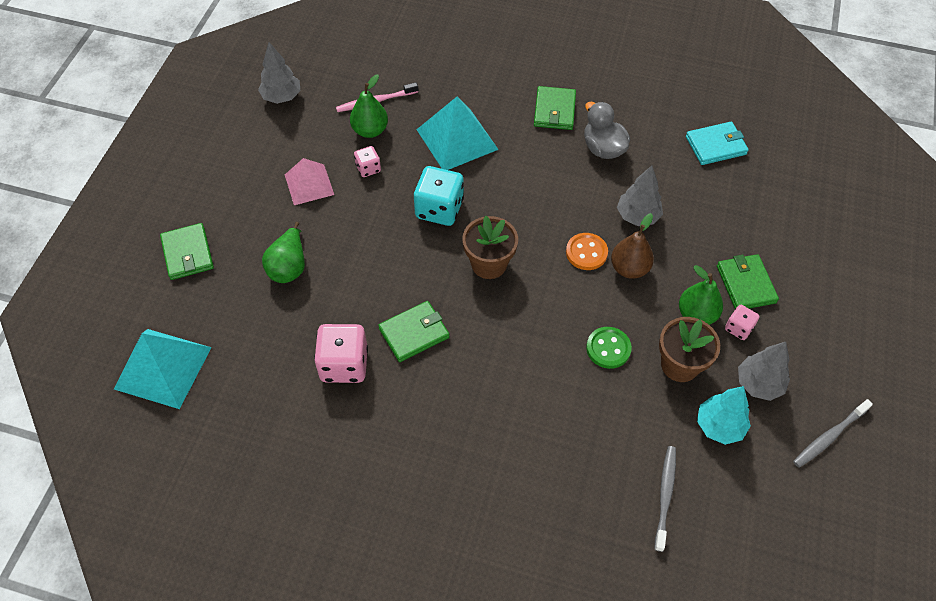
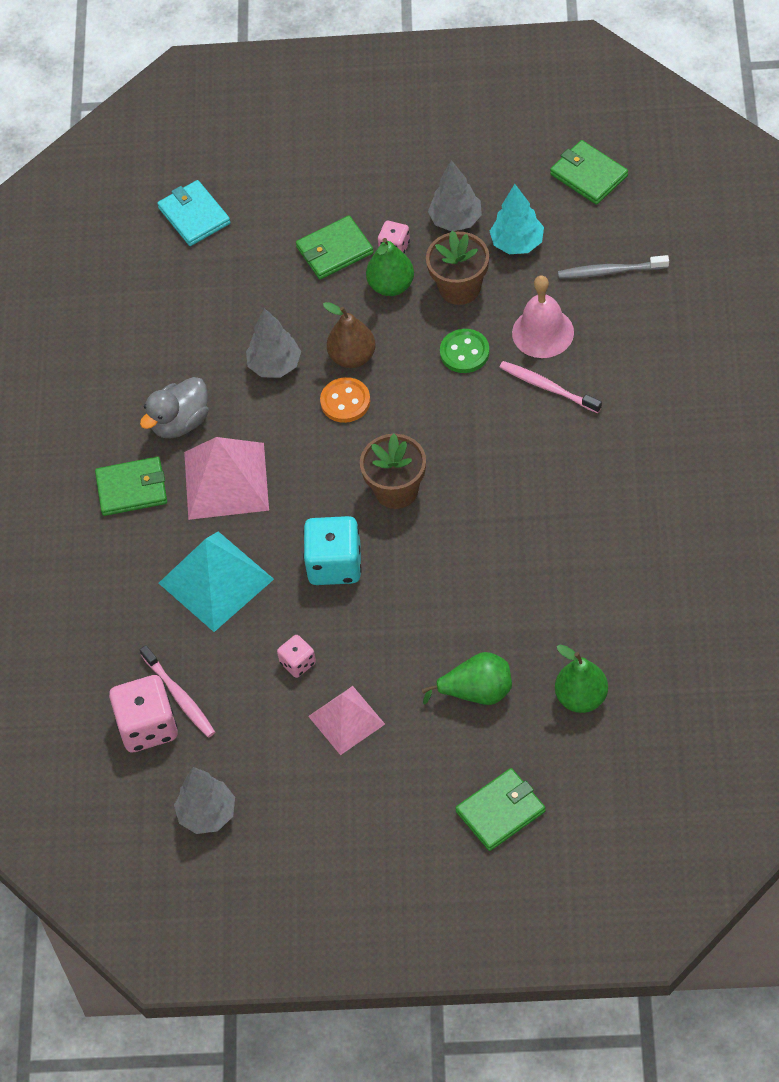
camera: 100 degrees left, 0 degrees up
(163, 367) = (661, 764): turquoise pyramid -> none
(344, 364) = (582, 586): pink dice -> pink dice (147, 726)
(370, 130) = (233, 684): green pear -> green pear (581, 697)
(414, 333) = (516, 533): green wallet -> green wallet (588, 175)
(540, 163) = (226, 480): none -> pink pyramid
(550, 400) = (547, 387): none -> pink toothbrush
(611, 415) = (543, 332): none -> pink bell
(716, 145) = (138, 312): turquoise wallet -> turquoise wallet (194, 215)
(829, 437) = (493, 158): grey toothbrush -> none

